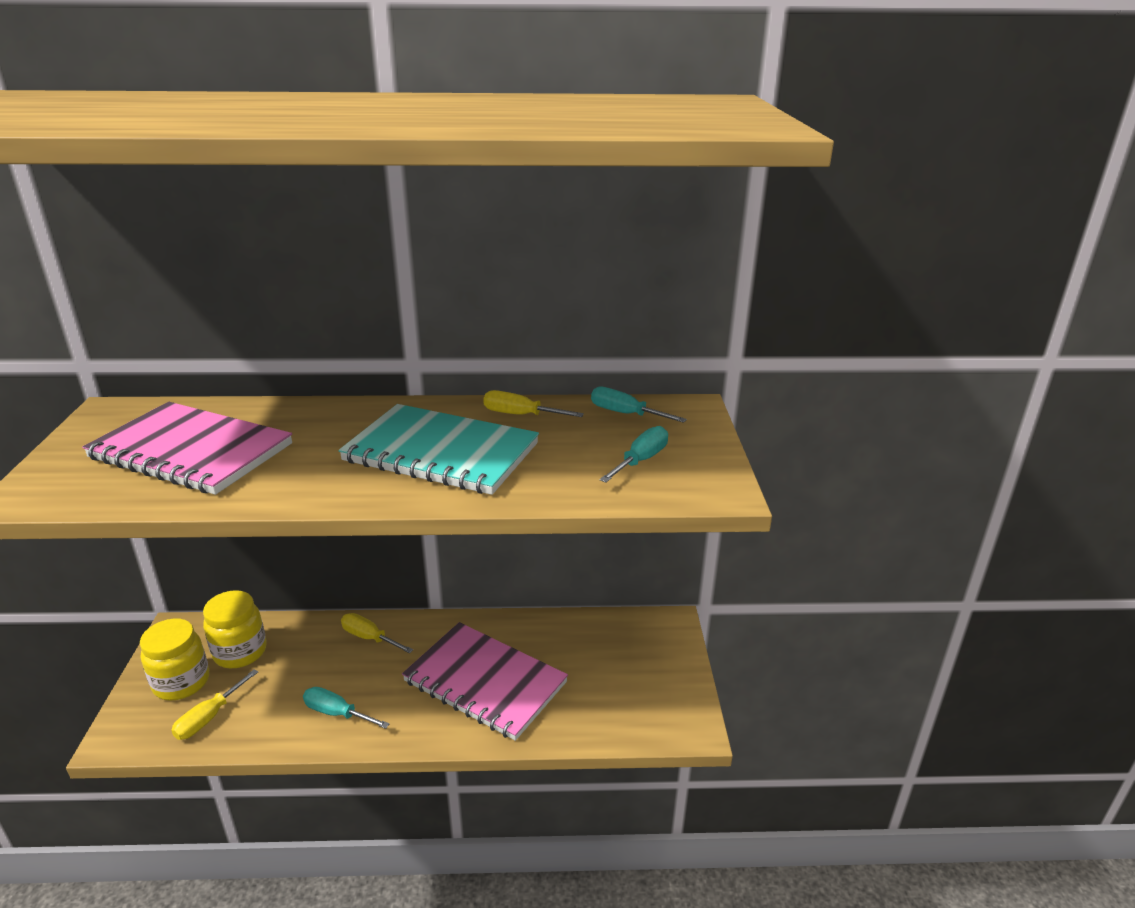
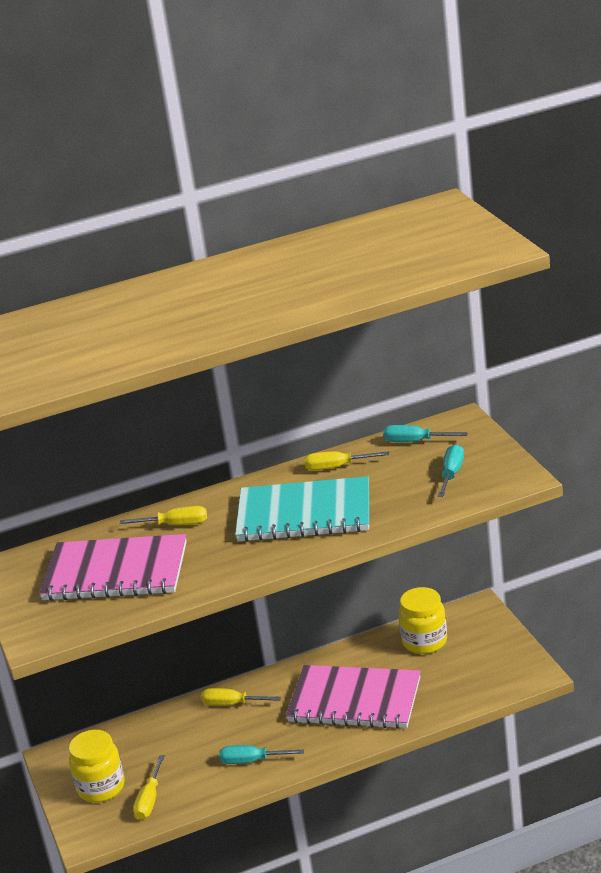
camera: 15 degrees left, 0 degrees up
(240, 652) = (129, 751): yellow jar -> yellow jar (425, 642)
(305, 422) = (176, 525): none -> yellow screwdriver

